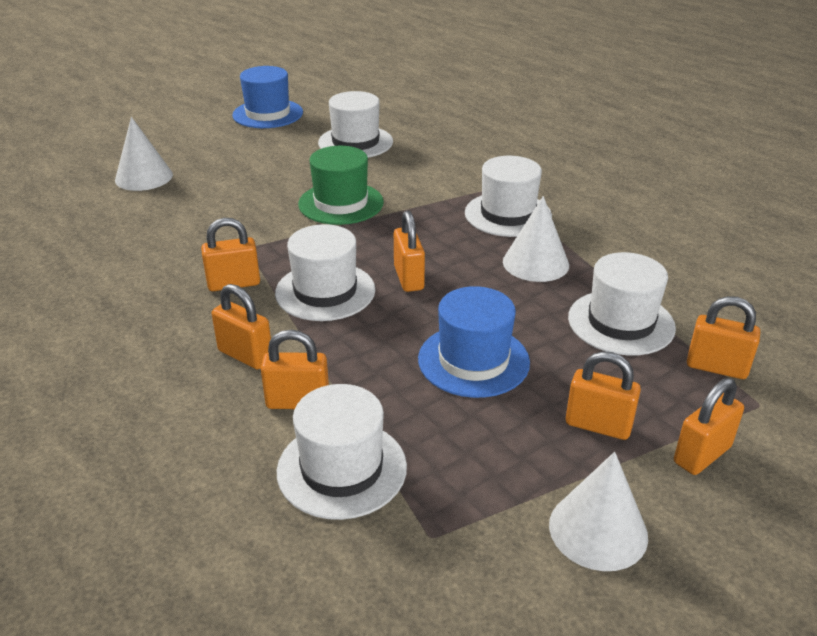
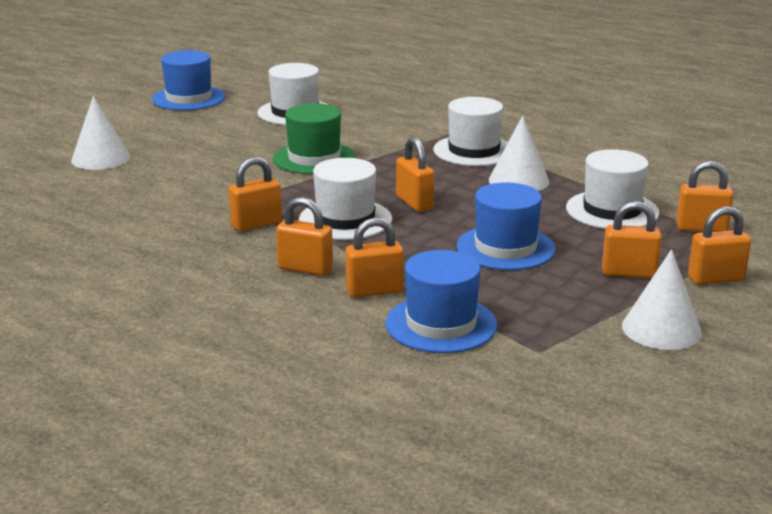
camera: 15 degrees left, 10 degrees down
(342, 469) = (441, 324): white hat -> blue hat
(702, 455) = (716, 279): orange padlock -> orange padlock turned 45 degrees clockwise

